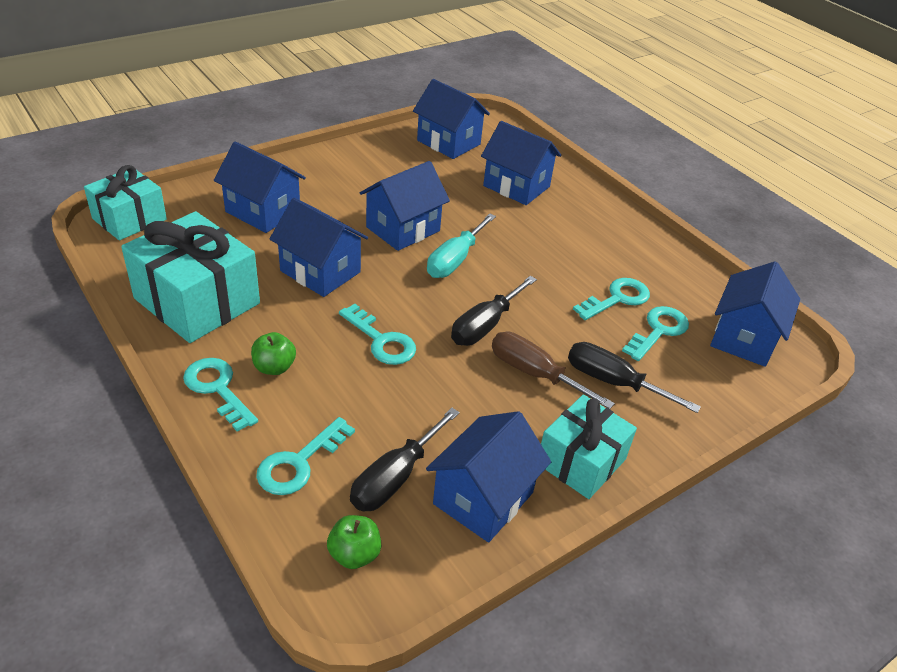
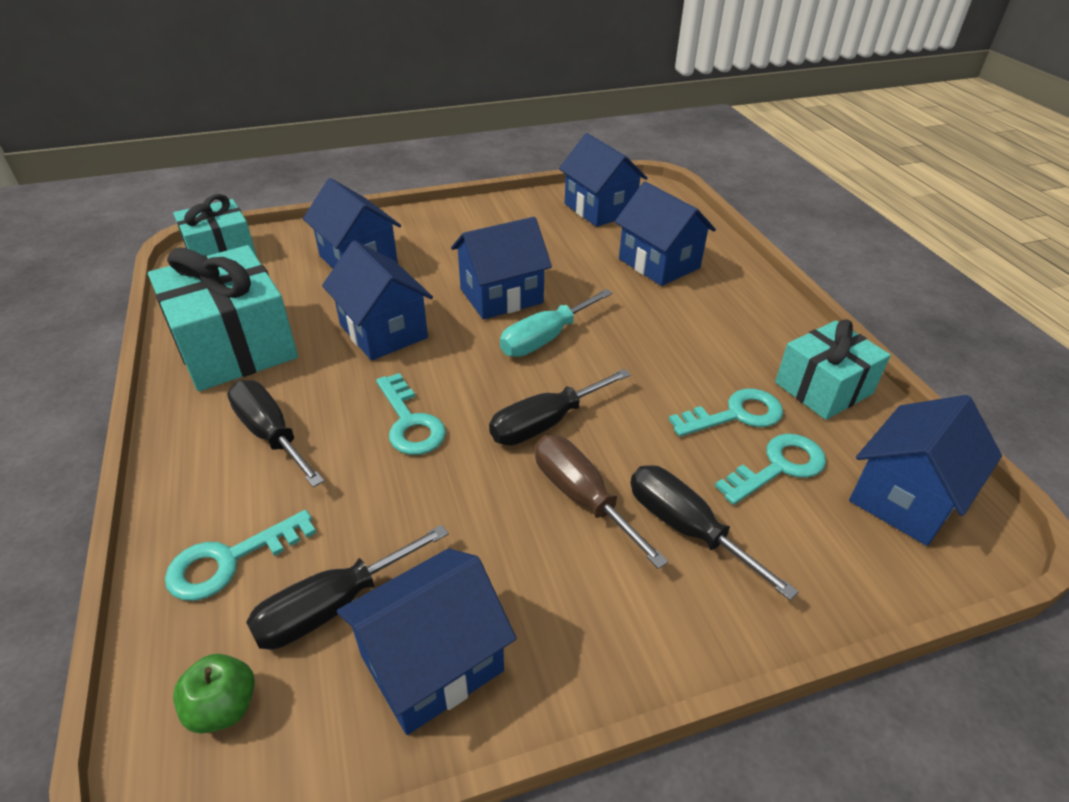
camera: 20 degrees right, 0 degrees up
(217, 389) = (195, 449): turquoise key -> none
(274, 367) = (271, 434): green apple -> black screwdriver
(581, 461) = (593, 637): turquoise gift -> turquoise gift (823, 388)

